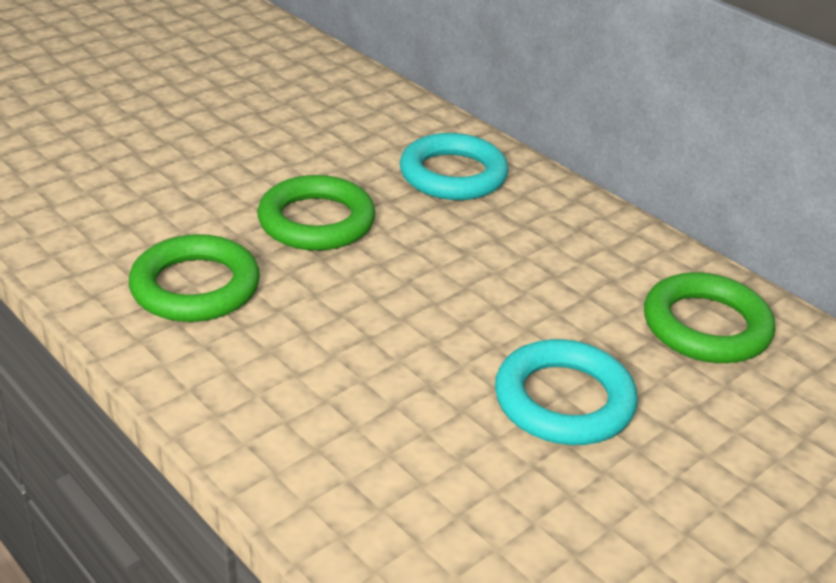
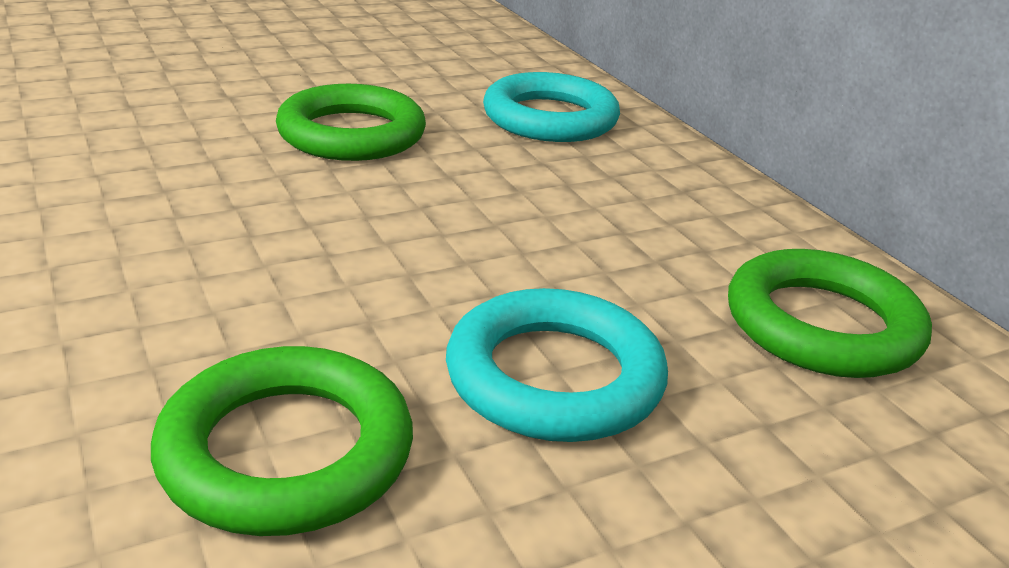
camera: 15 degrees right, 5 degrees down
(195, 287) = (154, 169): green ring -> green ring (286, 452)

